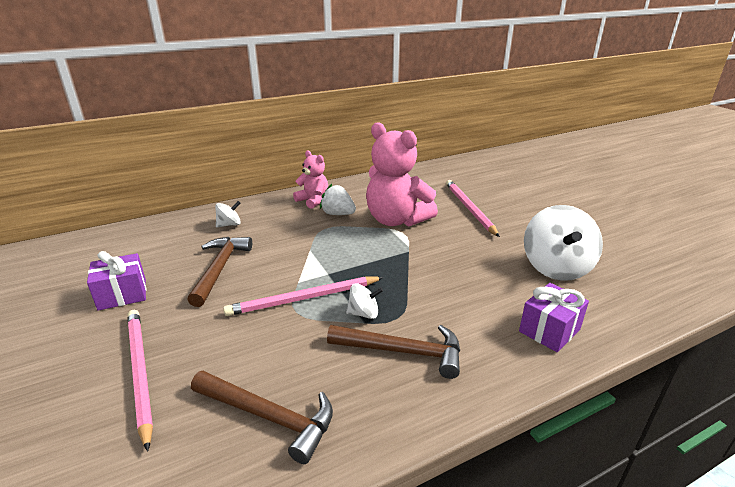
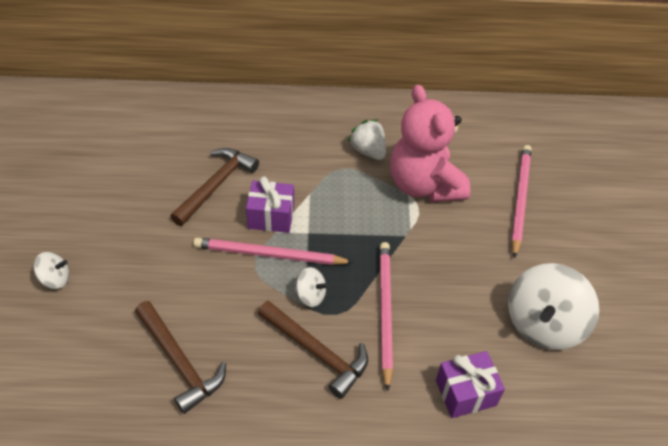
camera: 25 degrees right, 20 degrees up
(122, 294) = (125, 184): purple gift -> purple gift (271, 217)
(140, 372) = (109, 276): pink pencil -> pink pencil (385, 311)
(229, 225) = (253, 125): white spinning top -> white spinning top (55, 279)
(313, 200) = (355, 119): pink teddy bear -> none

